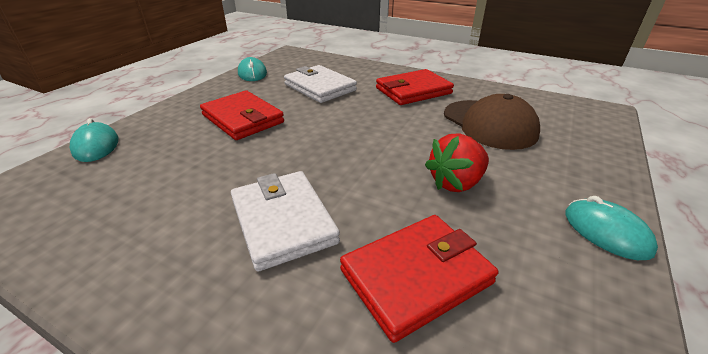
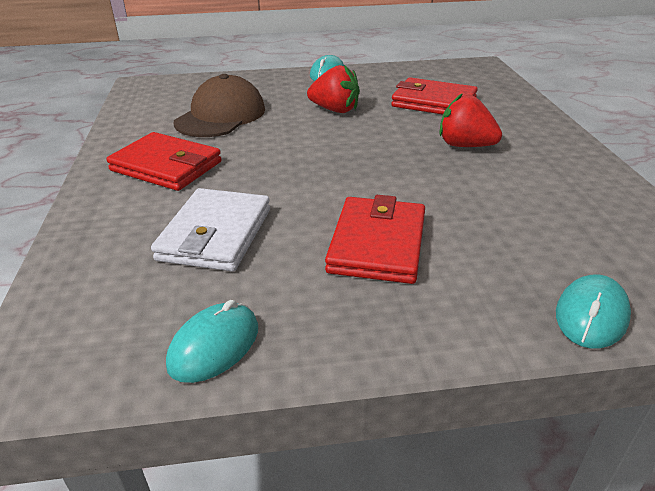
camera: 125 degrees left, 0 degrees up
(283, 221) = (465, 146): white wallet -> red strawberry

